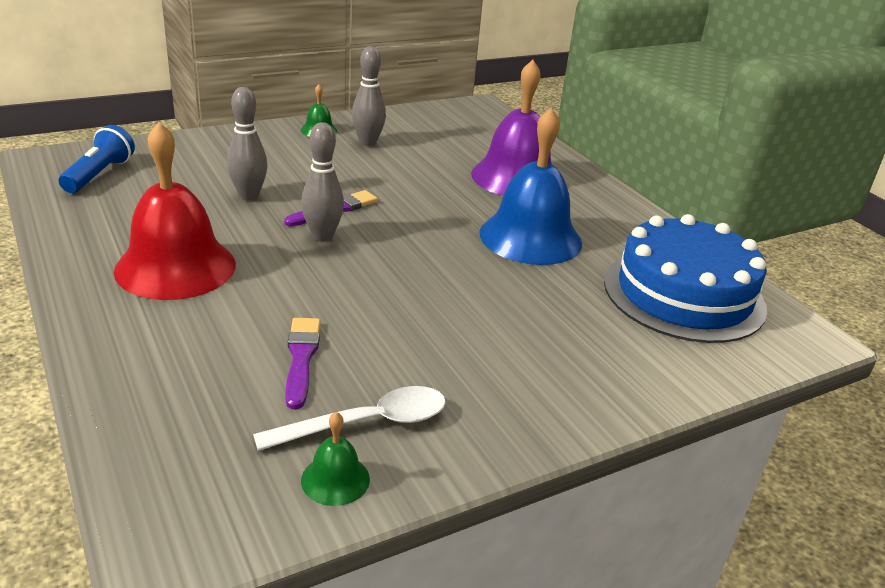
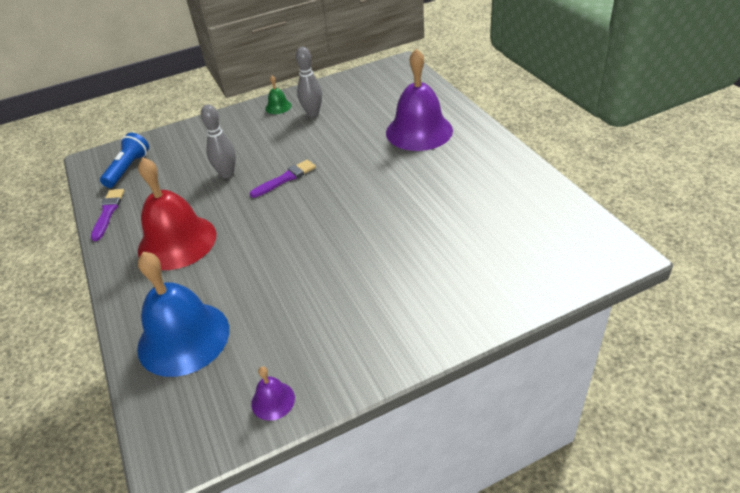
camera: 10 degrees right, 10 degrees up
(301, 358) = (256, 308): purple brush -> purple brush (108, 212)
(322, 236) = (275, 203): grey bowling pin -> none
(335, 479) = (273, 400): green bell -> purple bell
(367, 423) = (296, 356): white spoon -> none
(530, 237) = (423, 186): blue bell -> blue bell (183, 338)
(684, 294) = (531, 225): blue cake -> none

